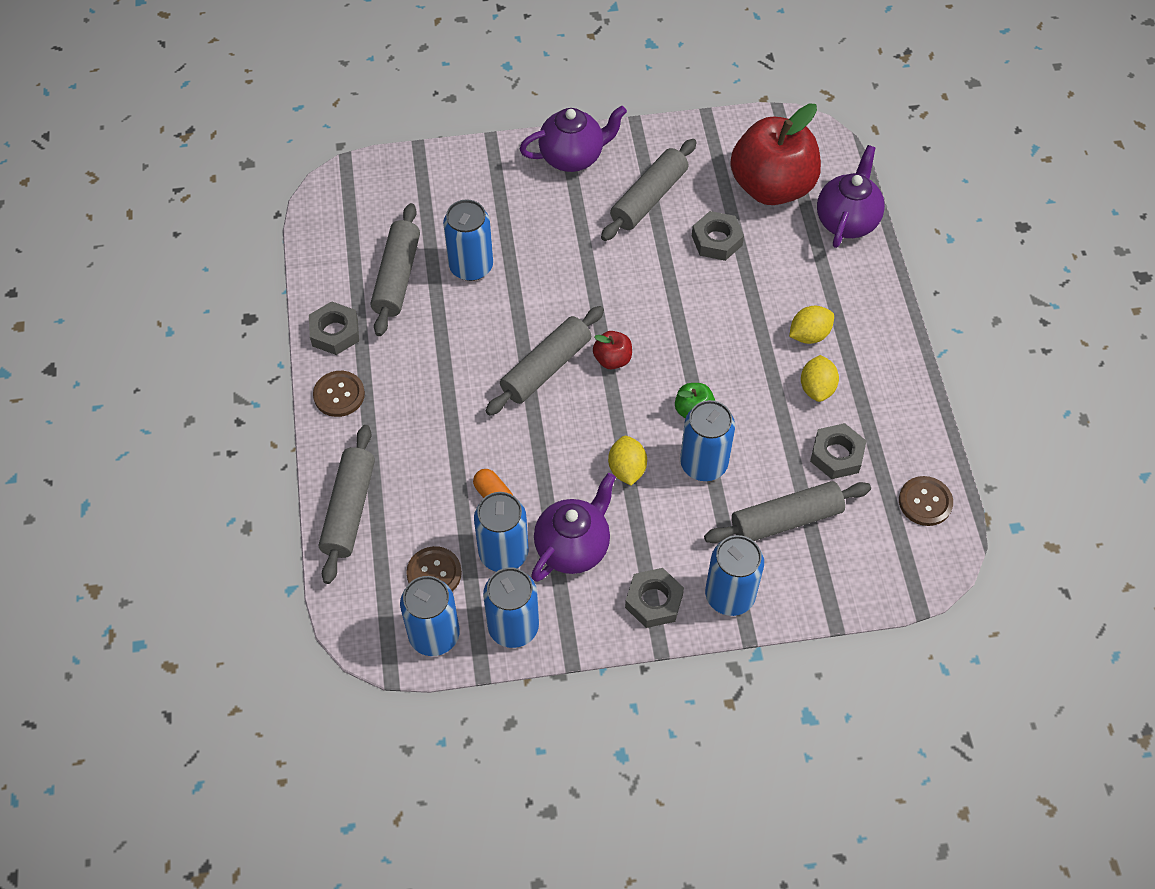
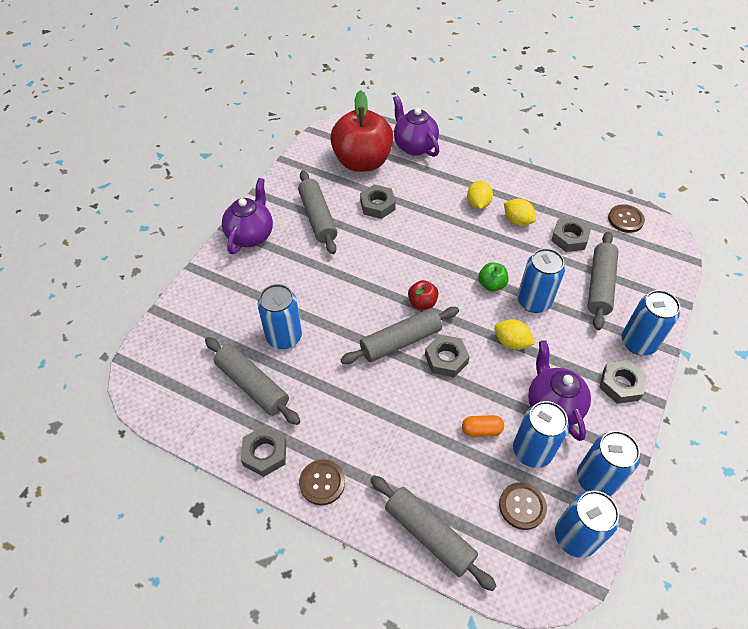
camera: 55 degrees left, 5 degrees down
(546, 368) = (400, 341): grey rolling pin -> grey rolling pin turned 75 degrees clockwise
(556, 420) = (446, 359): none -> grey nut

